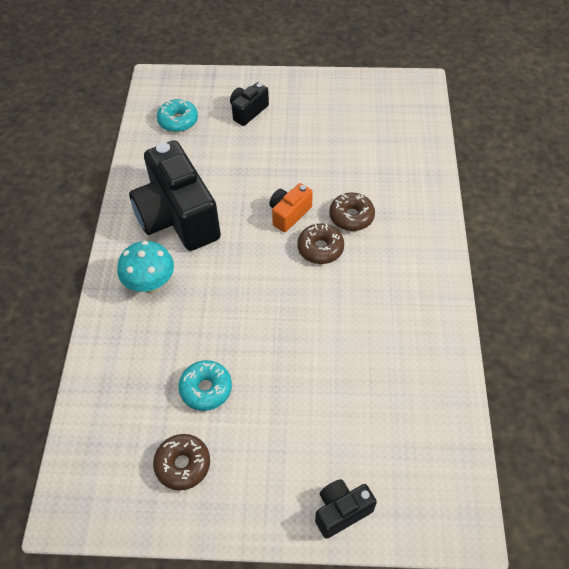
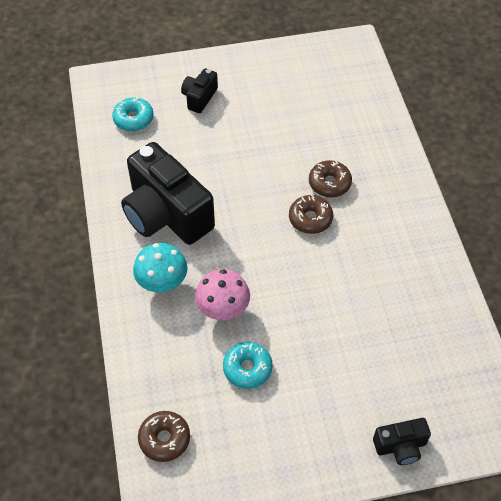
camera: 15 degrees left, 0 degrees up
(183, 464) = (249, 439): brown donut -> brown donut (164, 439)
(201, 323) = (223, 310): none -> pink mushroom
(289, 214) = (271, 192): orange camera -> none
(341, 511) = (400, 446): black camera -> black camera turned 150 degrees counterclockwise

